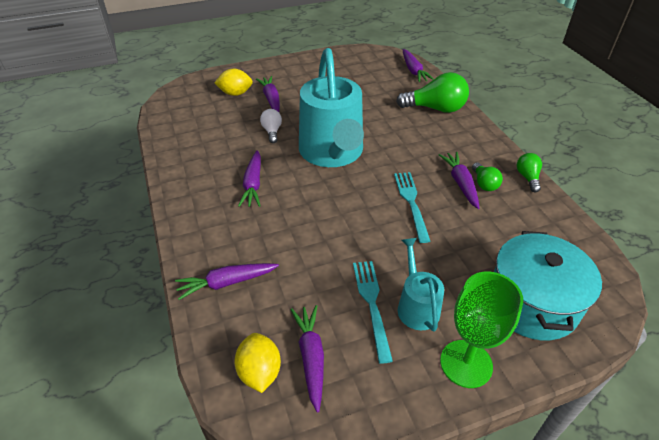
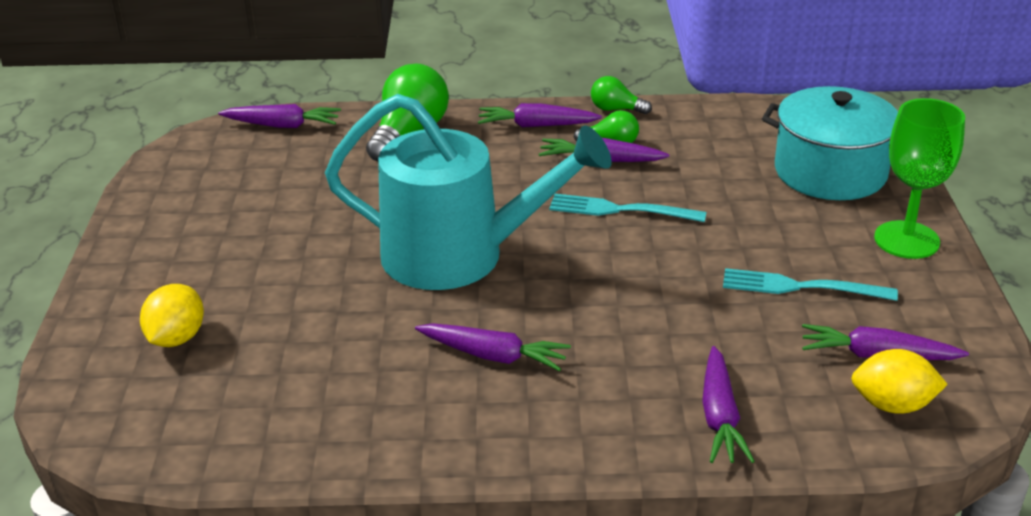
camera: 70 degrees left, 10 degrees down
(271, 99) = (239, 295): purple carrot -> purple carrot (536, 126)
(272, 131) = (350, 310): white light bulb -> none
(416, 306) = (813, 253): turquoise watering can -> none

